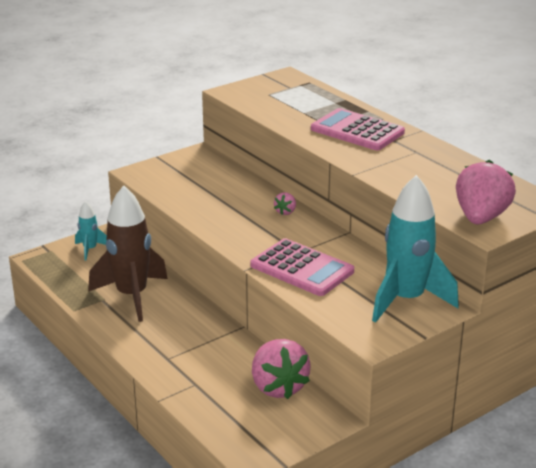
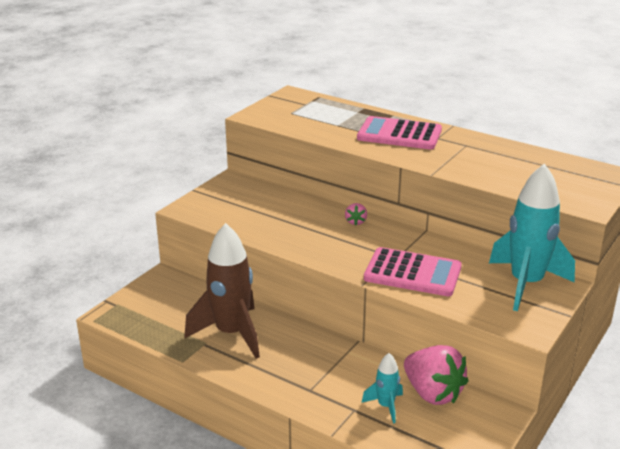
camera: 20 degrees left, 0 degrees up
(90, 249) = (157, 295): turquoise rocket -> turquoise rocket (386, 406)
(481, 217) = (573, 195): pink strawberry -> none

